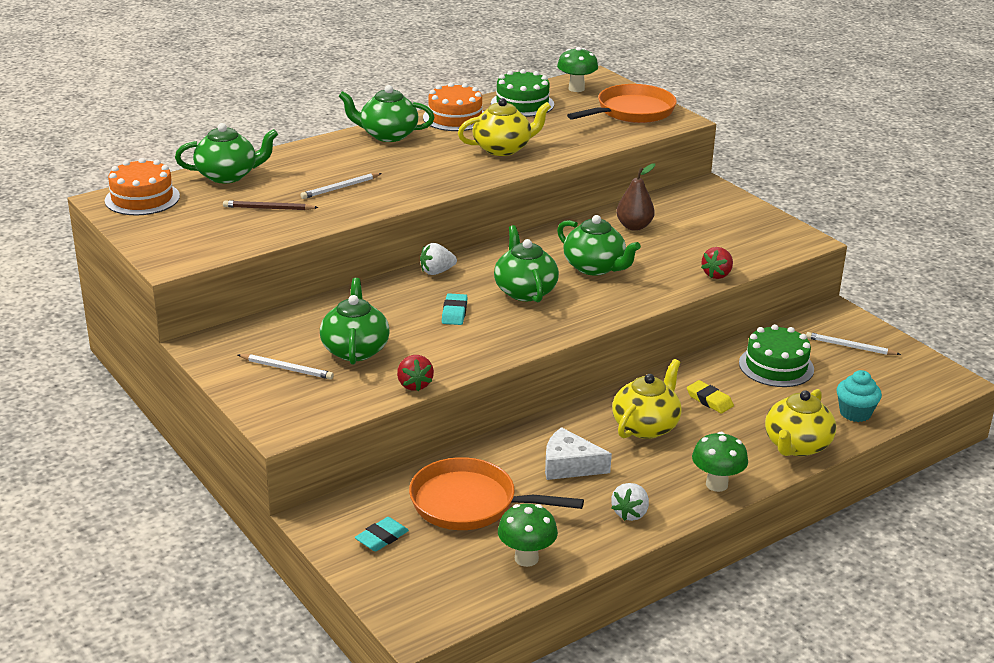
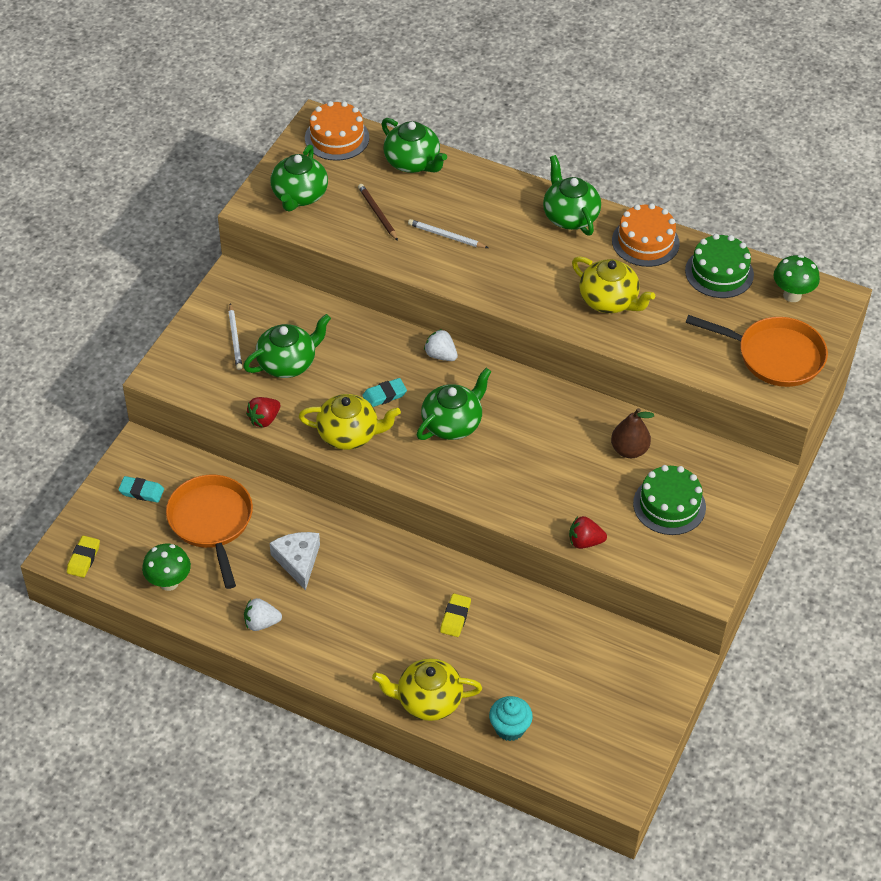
camera: 60 degrees right, 20 degrees up
(438, 611) = (83, 558): none -> yellow eraser
(595, 267) = (529, 453): green teapot -> green teapot (299, 196)
(646, 426) = (385, 589): yellow teapot -> yellow teapot (349, 434)
(716, 484) = (335, 664): green mushroom -> none
(776, 366) = (546, 646): green cake -> green cake (669, 505)
(850, 347) = (623, 692): white pencil -> none

